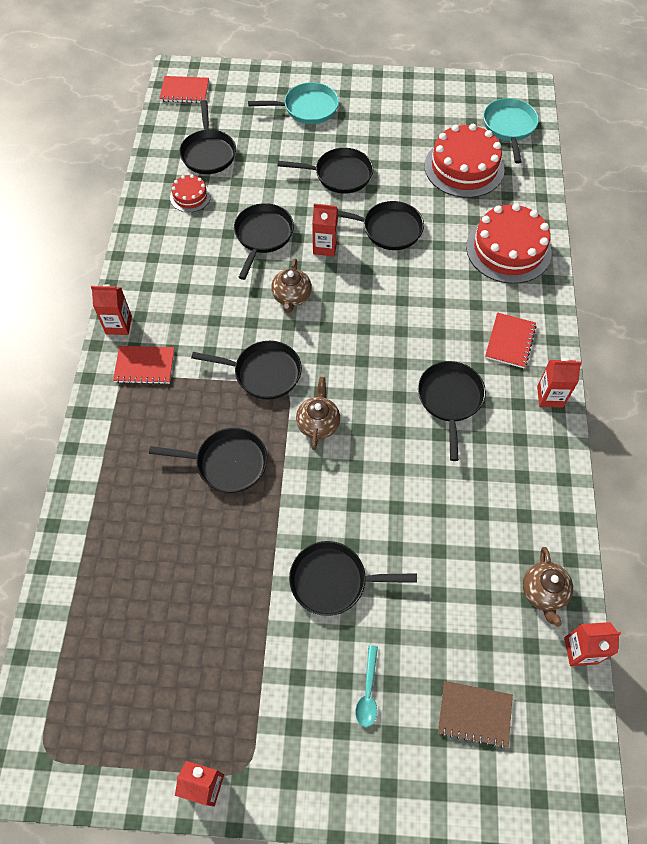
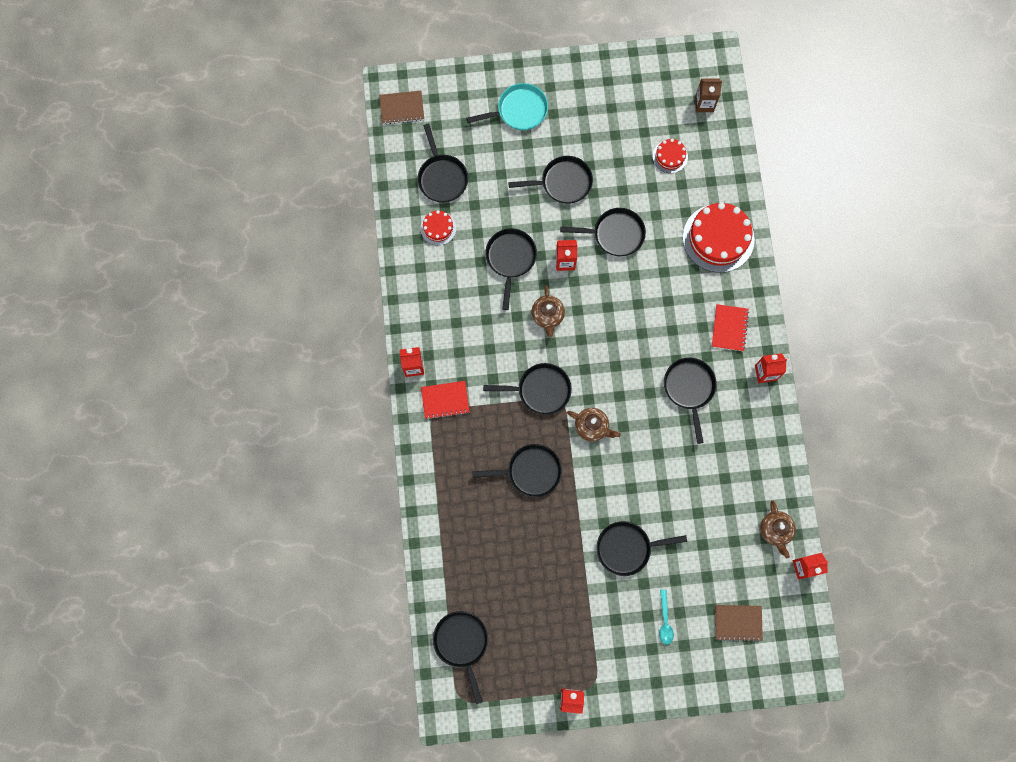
camera: 10 degrees left, 15 degrees up
(72, 671) = (462, 643): none -> black pan
(185, 91) = (402, 108): red notebook -> brown notebook
(318, 423) = (592, 427): brown teapot -> brown teapot turned 120 degrees clockwise
(464, 167) = (670, 156): red cake -> red cake, size x0.50
(509, 127) = (704, 104): turquoise pan -> brown carton

